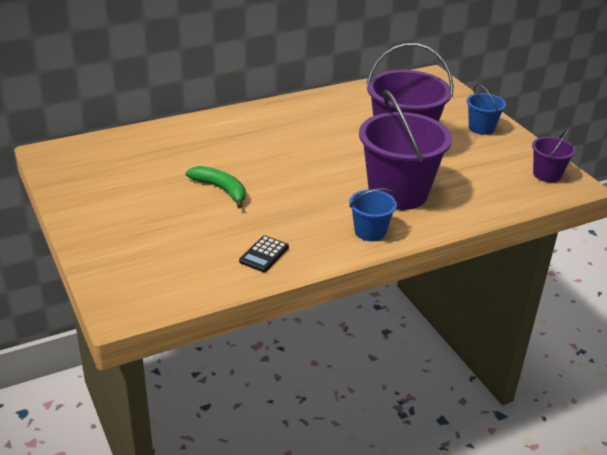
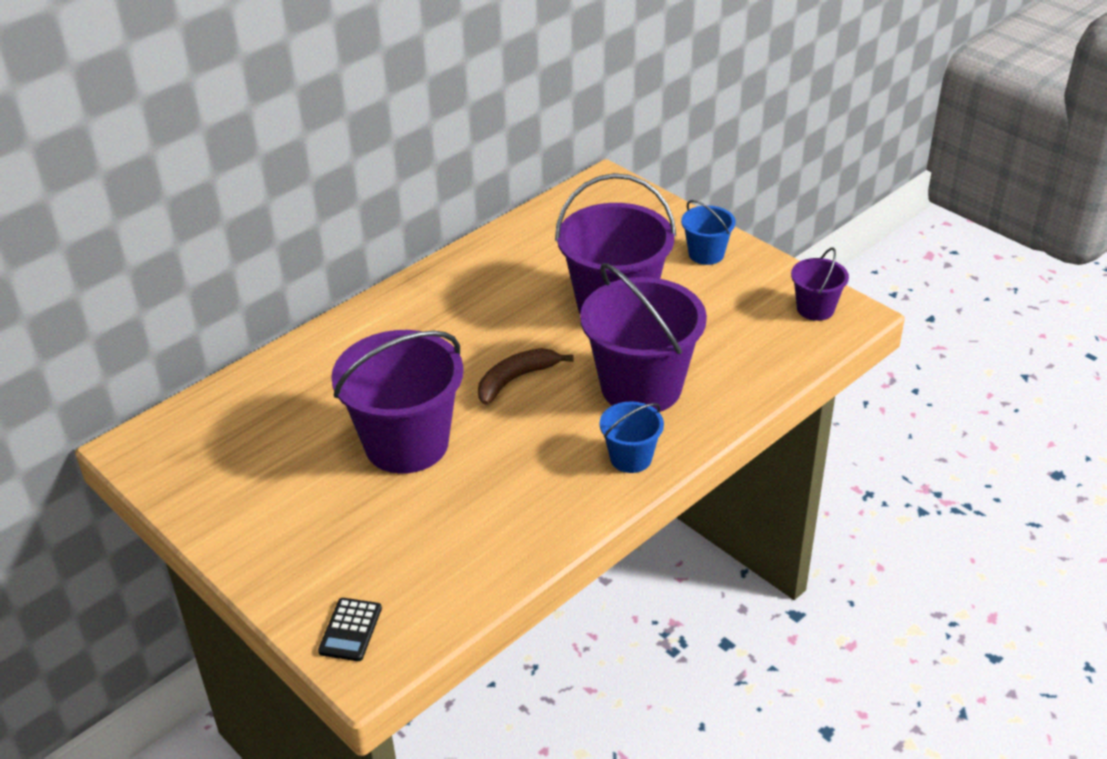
camera: 15 degrees left, 5 degrees up
(221, 189) = (406, 444): green banana -> purple bucket
(264, 254) = (511, 530): black calculator -> black calculator (350, 630)
(313, 170) = (515, 379): none -> brown banana

